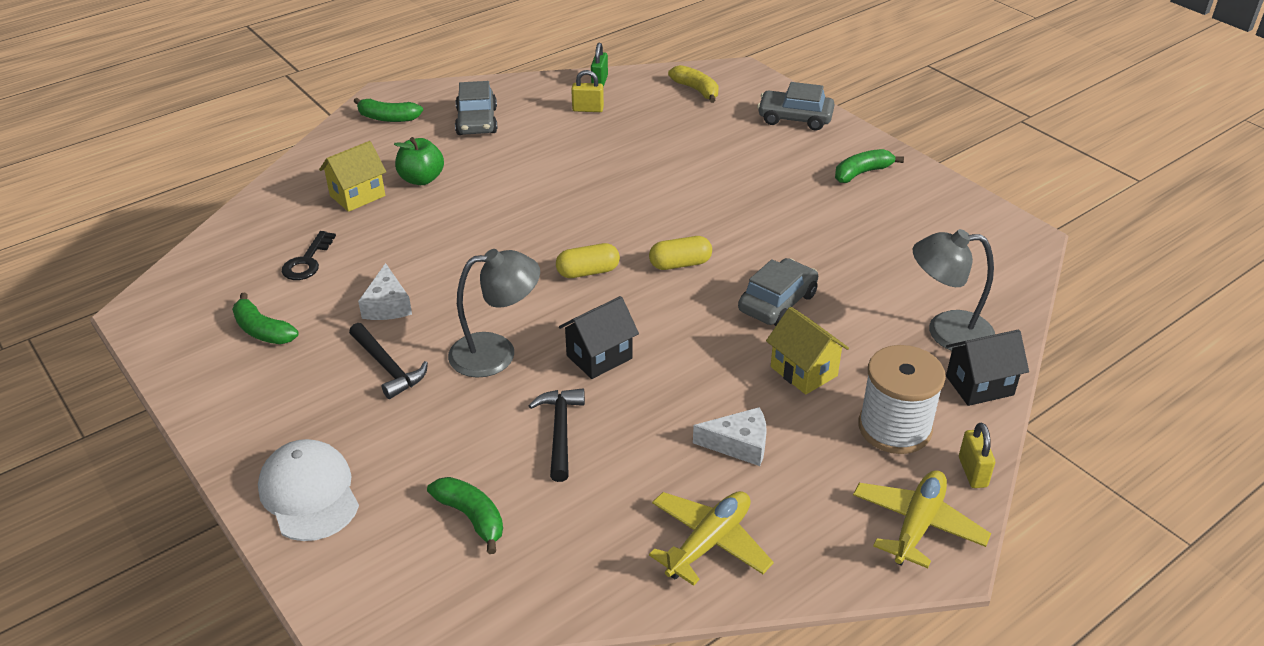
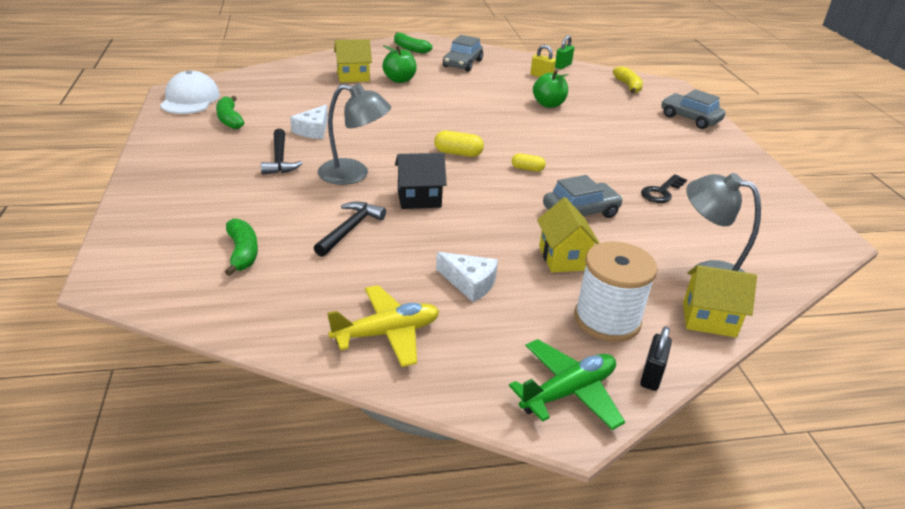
camera: 25 degrees right, 5 degrees down
(307, 261) = (291, 97): black key -> black key (661, 192)
(309, 493) = (163, 203): white cap -> white cap (190, 99)
(630, 154) = (548, 104): none -> green apple
(680, 264) = (527, 169): yellow capsule -> yellow capsule, size x0.67
(862, 173) = (718, 161): green banana -> none
(917, 525) = (568, 392): yellow plane -> green plane
(972, 472) = (651, 375): yellow padlock -> black padlock
(979, 385) = (709, 319): black house -> yellow house

